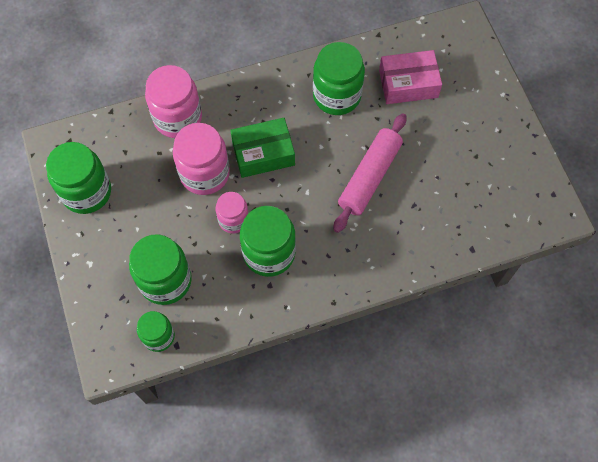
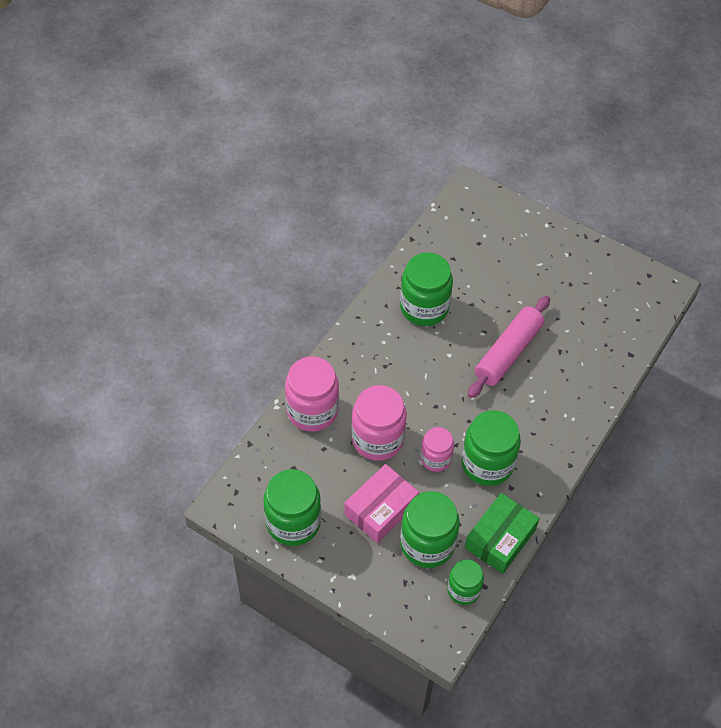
camera: 40 degrees left, 10 degrees down
(263, 153) = (409, 391): green box -> green box (500, 538)
(370, 177) = (508, 353): pink rolling pin -> pink rolling pin turned 45 degrees clockwise
(408, 84) = (470, 262): pink box -> pink box (381, 509)

